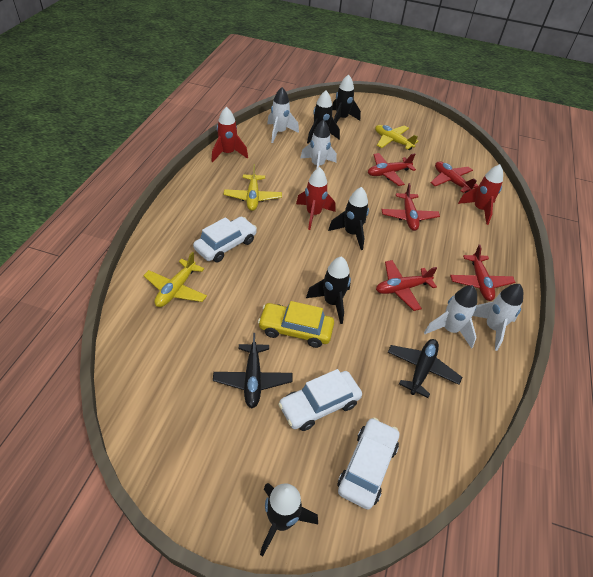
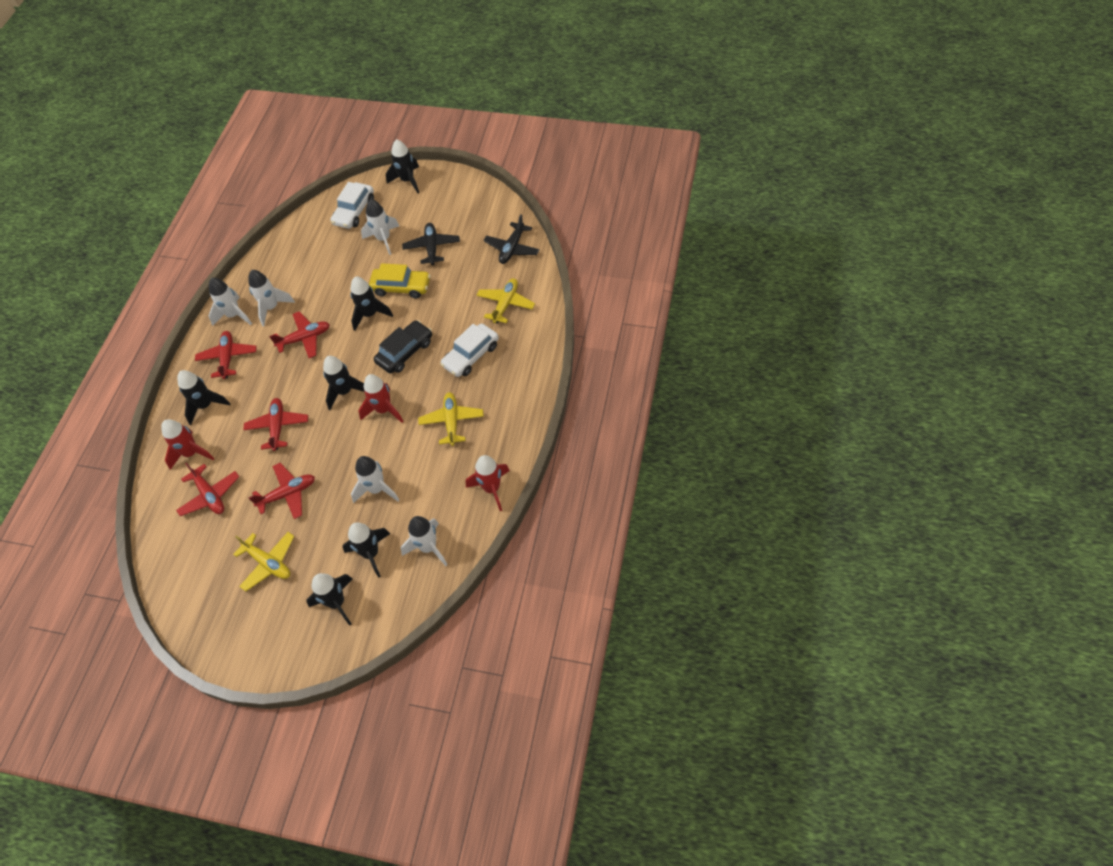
camera: 175 degrees left, 10 degrees up
(293, 258) = (405, 352): none -> black car
(319, 405) = (383, 239): white car -> white rocket
(421, 369) = (304, 273): black plane -> black plane (512, 248)
(483, 243) = (206, 405): none -> black rocket

